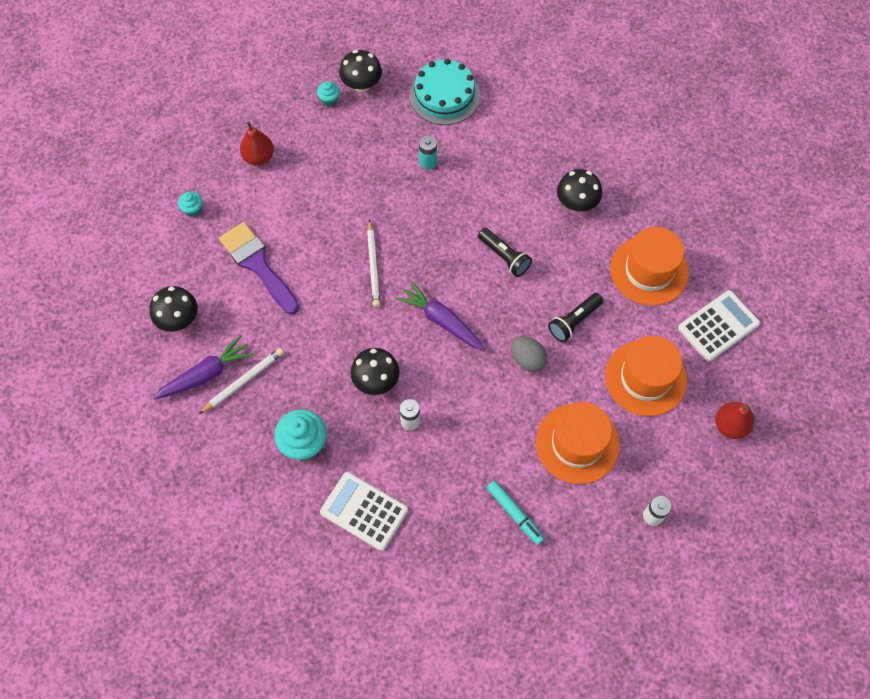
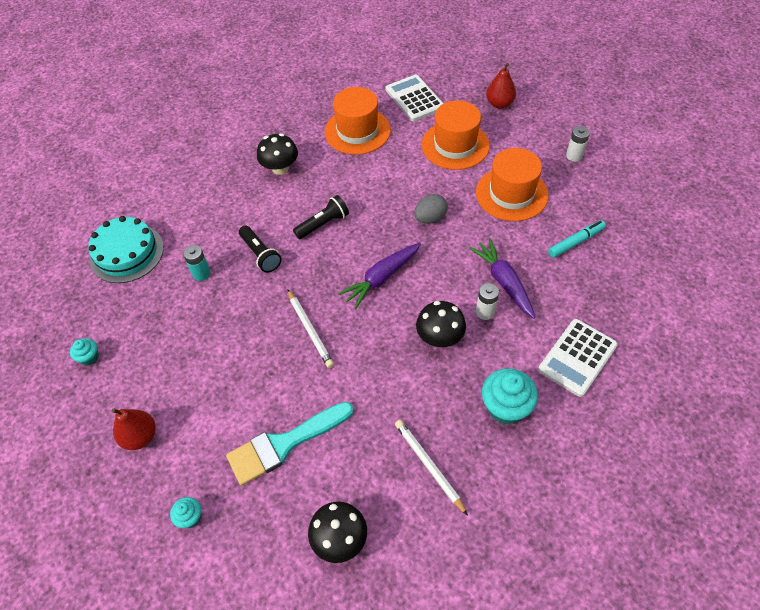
camera: 80 degrees left, 10 degrees down
(206, 374) = (416, 507): purple carrot -> purple carrot (503, 282)
(258, 265) = (284, 444): purple brush -> turquoise brush
(361, 84) = (82, 325): black mushroom -> none
(373, 266) = (310, 330): white pencil -> white pencil turned 60 degrees clockwise
(574, 321) = (397, 183): black flashlight -> black flashlight (260, 254)

